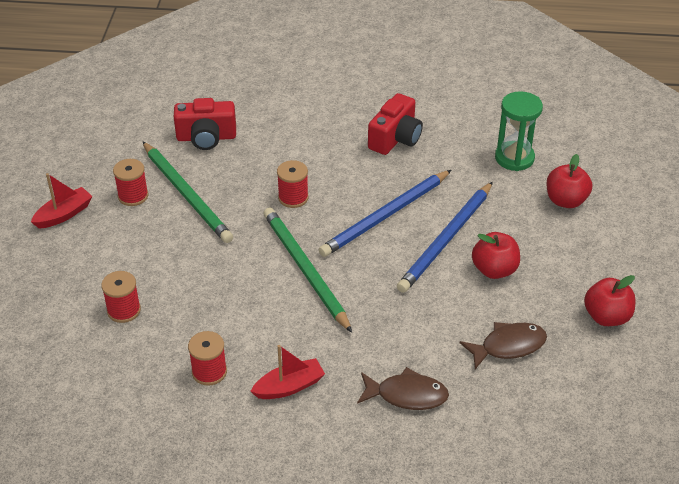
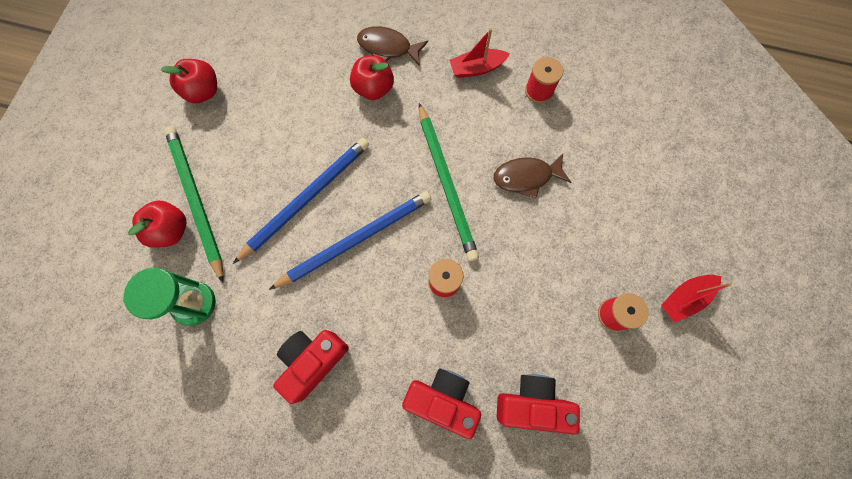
camera: 170 degrees left, 30 degrees up
(124, 310) = (612, 163): red spool -> none
(187, 195) = (556, 306): green pencil -> green pencil (196, 200)
(281, 131) = (442, 400): none -> red camera
(494, 270) = (276, 155): red apple -> red apple (373, 89)
(508, 346) = (295, 77): brown fish -> brown fish (526, 177)

